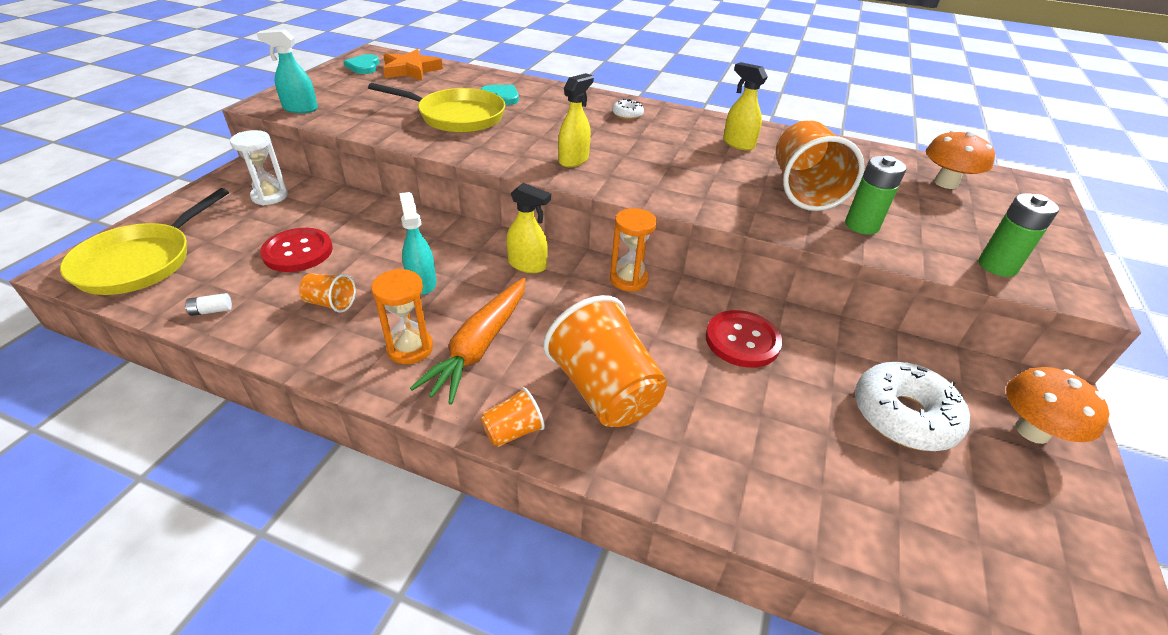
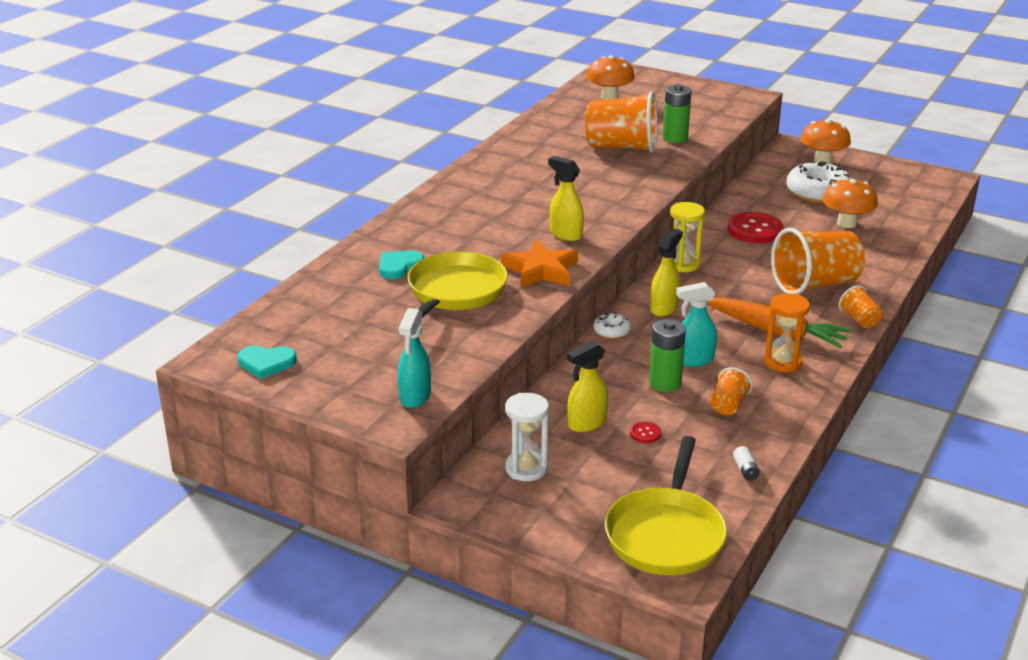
camera: 80 degrees left, 10 degrees down
(141, 262) = (666, 534): yellow pan -> yellow pan turned 75 degrees clockwise
(298, 252) = (645, 433): red button -> red button, size x0.45
(411, 70) = (291, 327): orange star -> orange star (541, 270)
(627, 114) = (462, 201): white donut -> white donut (612, 331)
(628, 279) = (683, 264): orange hourglass -> yellow hourglass
(738, 144) = (535, 159): yellow spray bottle -> yellow spray bottle (586, 423)
(813, 443) = (846, 223): none -> orange mushroom
(997, 266) = (722, 109): green battery -> green battery (665, 383)

